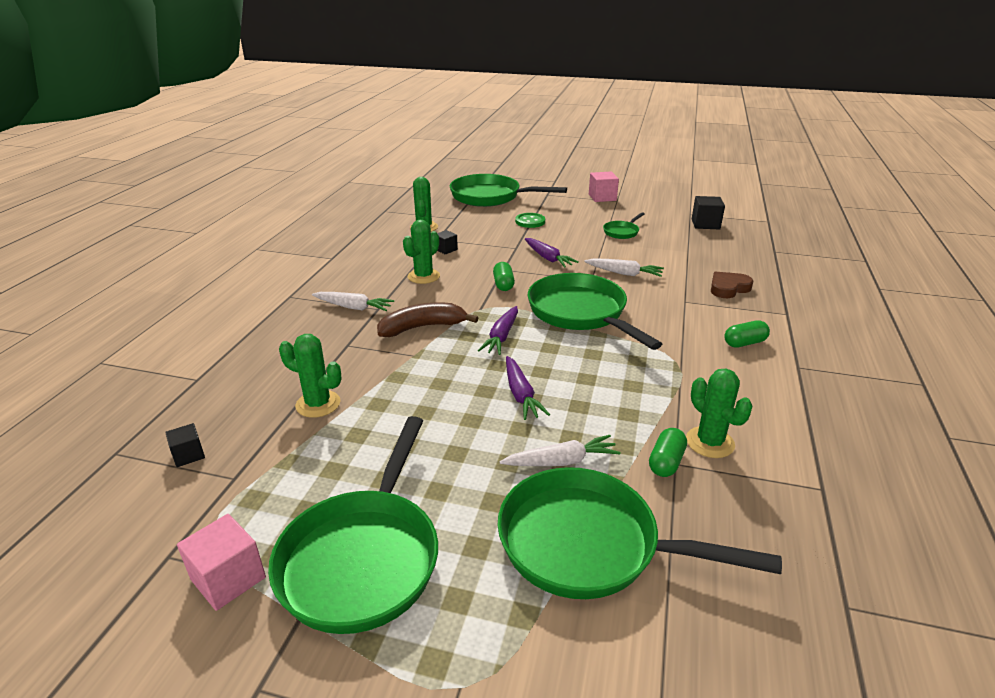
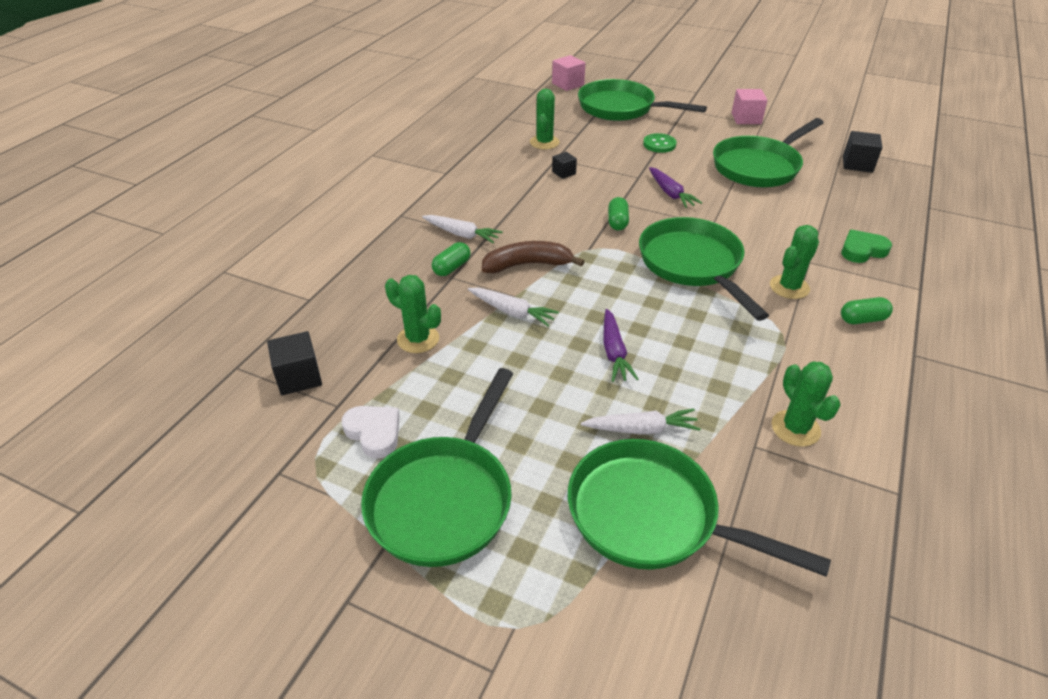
camera: 10 degrees right, 10 degrees up
(188, 455) = (299, 377): black cube -> black cube, size x1.63
(228, 578) = (328, 500): pink cube -> pink cube (568, 84)
(277, 500) = (374, 433): none -> white heart
(423, 276) = (536, 204): green cactus -> green cactus (789, 287)
(502, 336) = (606, 284): purple carrot -> none
(622, 232) = (759, 167): green pan -> green pan, size x2.21
(624, 273) = (750, 220): white carrot -> white carrot (512, 311)
(666, 462) = (745, 444): green capsule -> green capsule (452, 267)
(728, 288) = (862, 250): brown heart -> green heart

